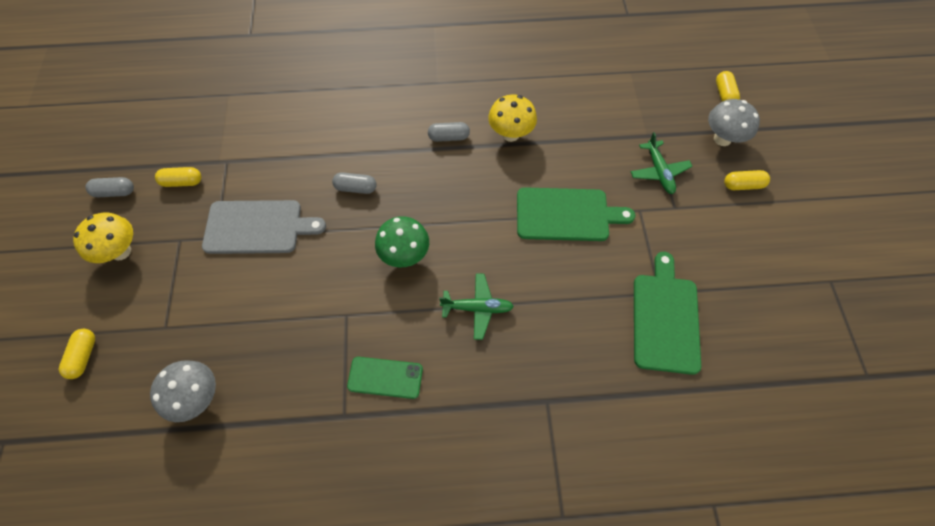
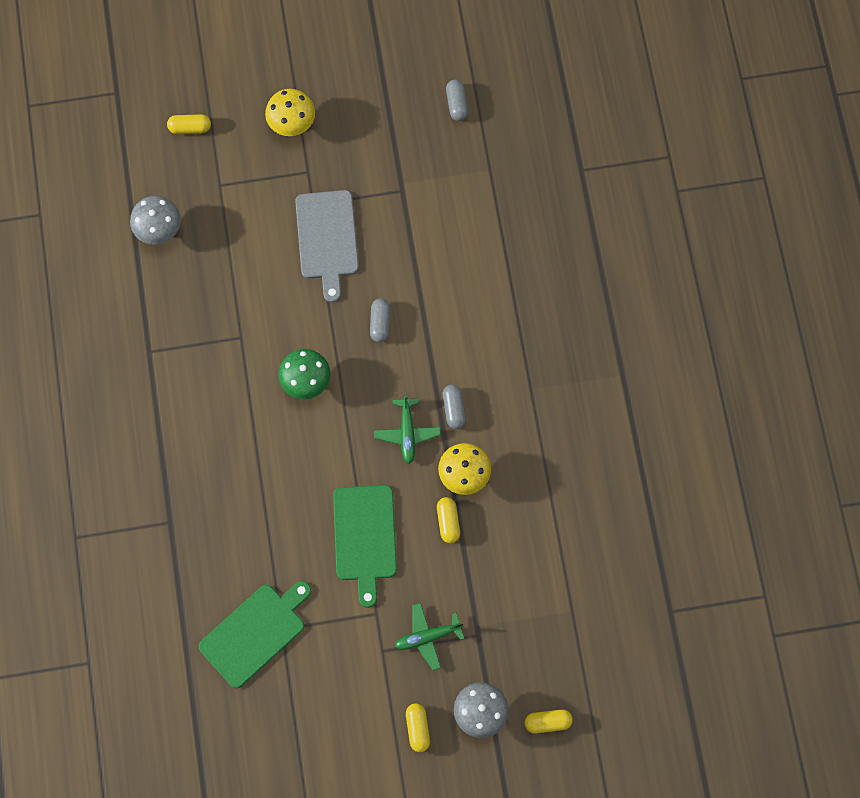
camera: 85 degrees right, 10 degrees up
(115, 192) = (356, 97): grey capsule -> grey capsule (456, 104)
(182, 182) = (373, 155): yellow capsule -> yellow capsule (448, 522)
(385, 377) = (184, 381): green phone -> none
(477, 308) = (255, 455): green plane -> green plane (407, 433)
(665, 318) = (255, 632): green cutting board -> green cutting board turned 45 degrees counterclockwise

